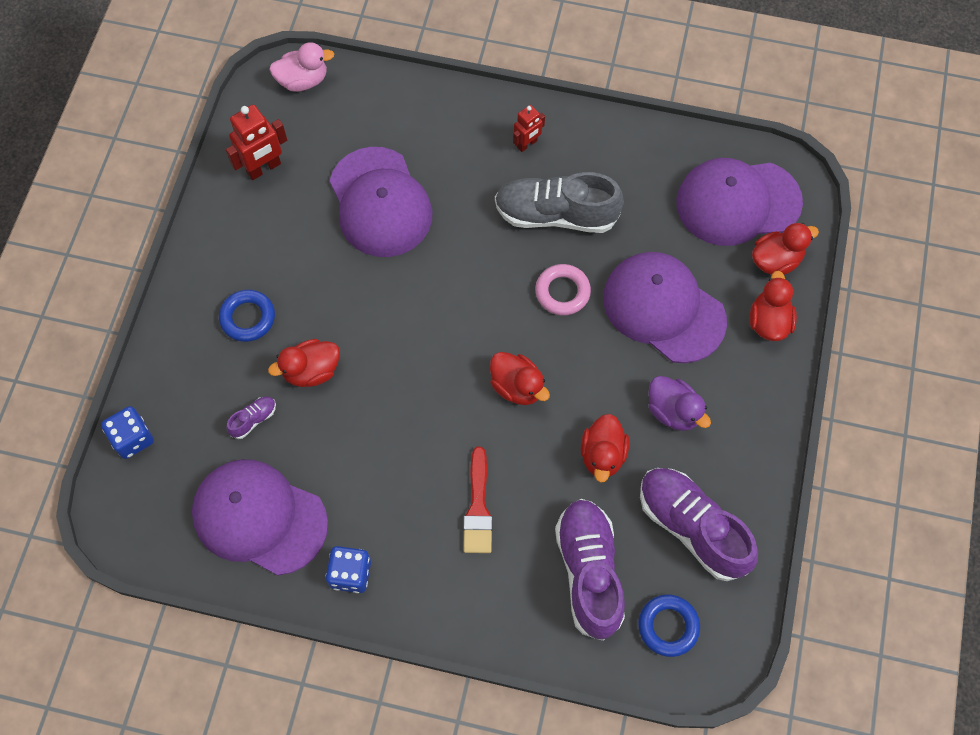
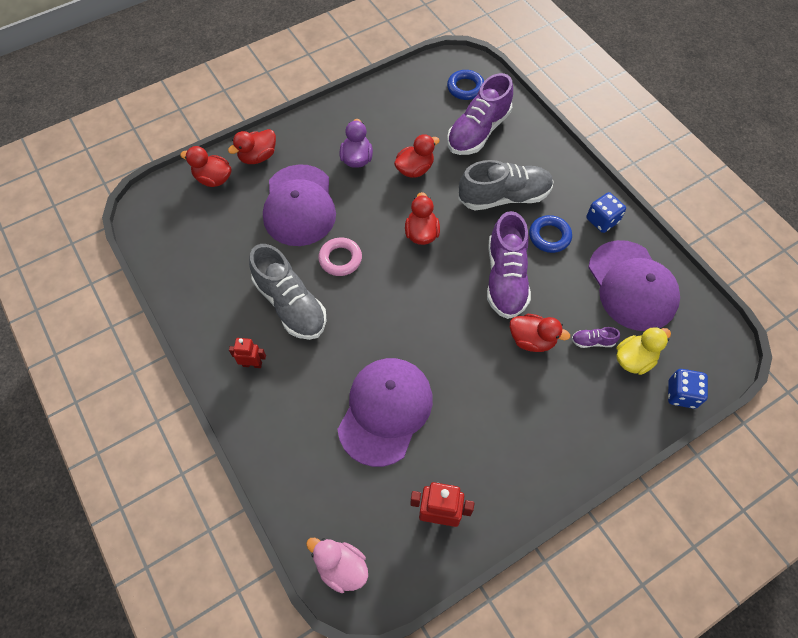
camera: 135 degrees left, 5 degrees down
(201, 435) = (634, 359): none -> yellow duck
(248, 318) = (544, 409): blue ring -> blue ring (549, 236)
(478, 507) = (504, 197): red brush -> grey shoe
(692, 527) = (409, 111): purple shoe -> purple shoe (505, 278)
(738, 202) = (188, 222): purple cap -> none

